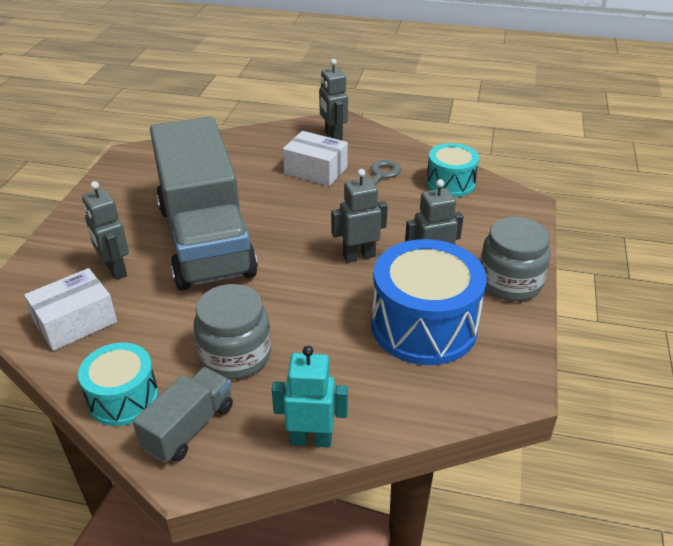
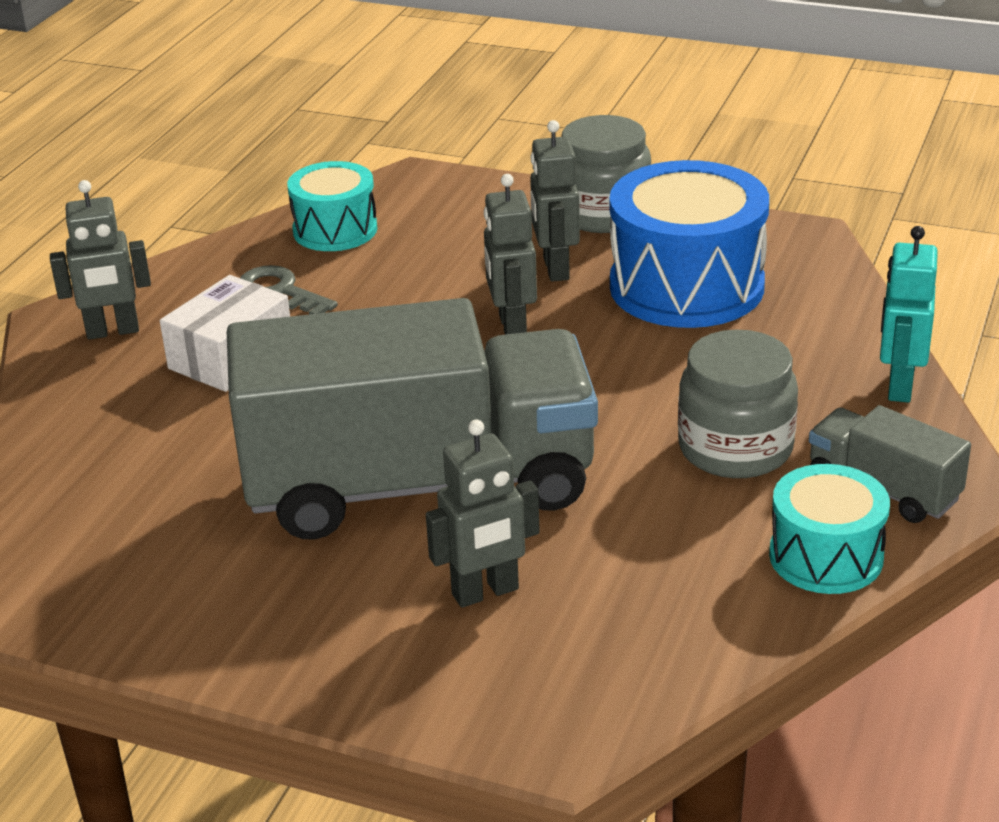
camera: 80 degrees left, 5 degrees down
(75, 322) = (635, 629): white box -> none

